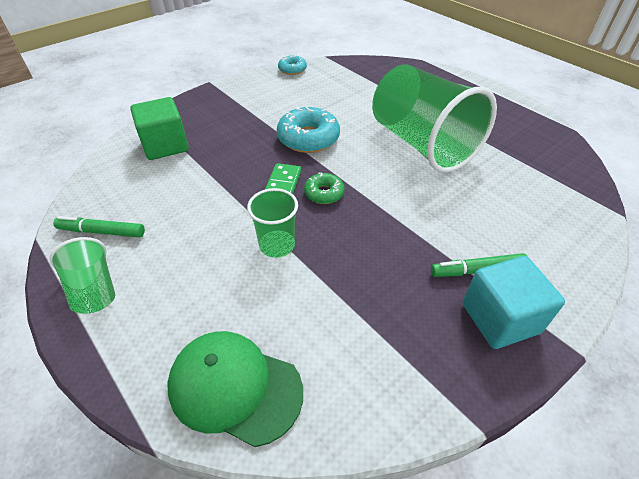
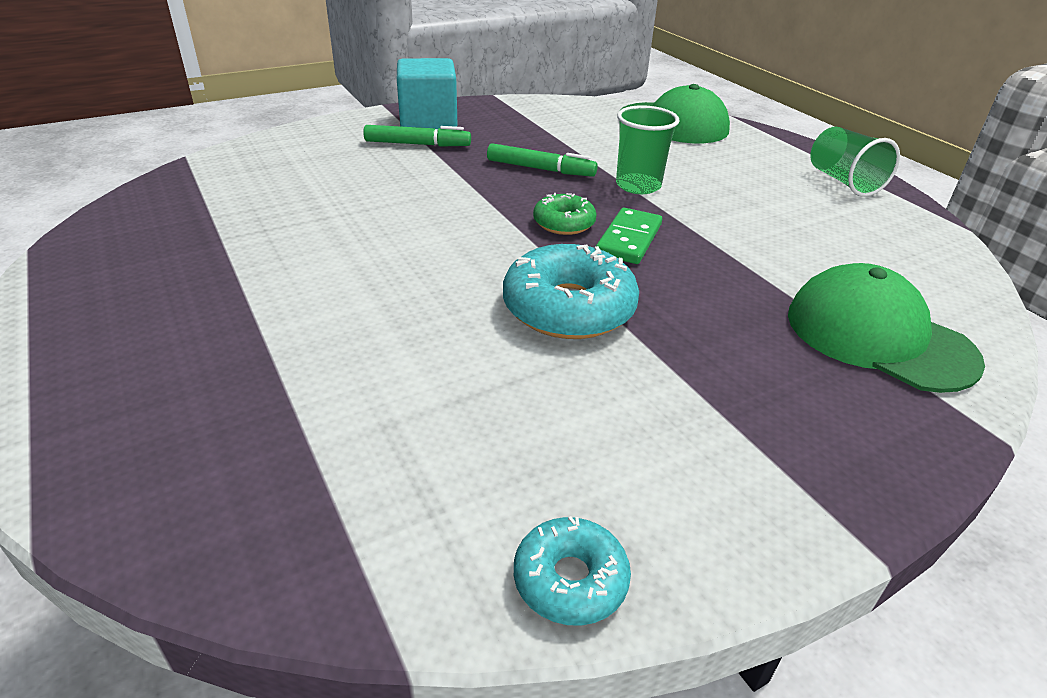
camera: 170 degrees left, 10 degrees down
(102, 232) = (883, 225): green marker -> green marker (540, 169)
(165, 145) = (878, 337): green cube -> green cap
(422, 144) = (350, 265): green cup -> none

